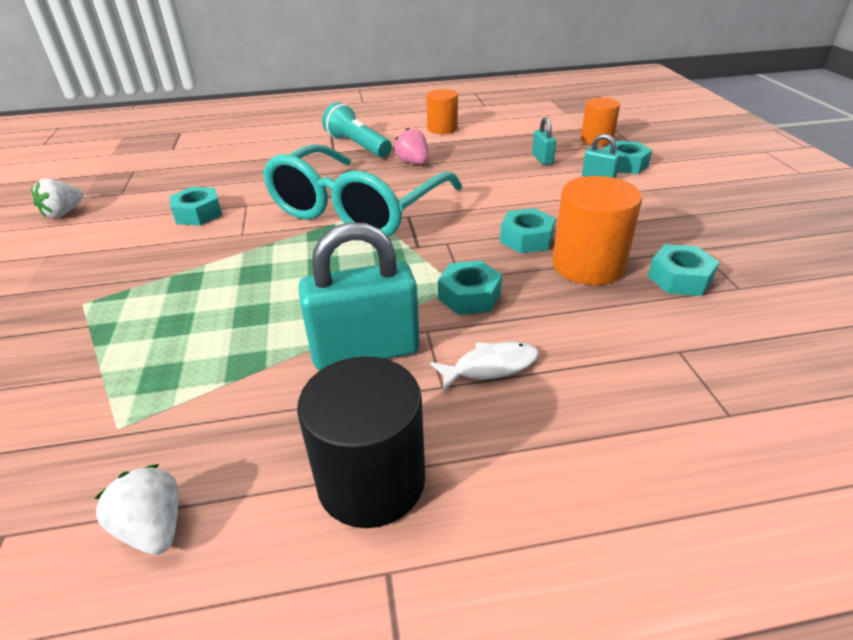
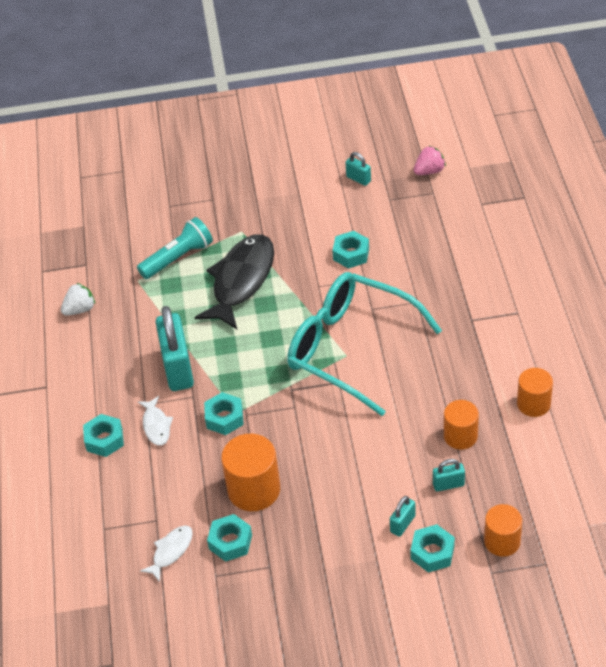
camera: 95 degrees right, 10 degrees up
(64, 213) = (358, 179): white strawberry -> turquoise padlock
(196, 297) = (241, 281): none -> black fish
(357, 146) = (485, 336): turquoise flashlight -> turquoise flashlight (178, 258)
(371, 480) = (89, 378): black cylinder -> none
(413, 162) = (443, 382): pink strawberry -> pink strawberry (429, 171)
(482, 155) = (460, 436): none -> orange cylinder
(526, 239) = (294, 456): turquoise nut -> turquoise nut (104, 440)
(727, 330) = (171, 551): none -> white fish

